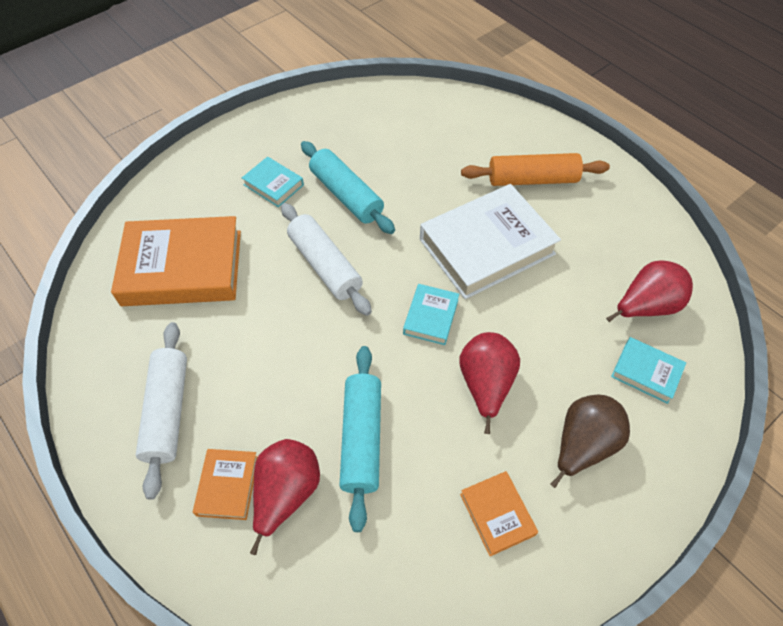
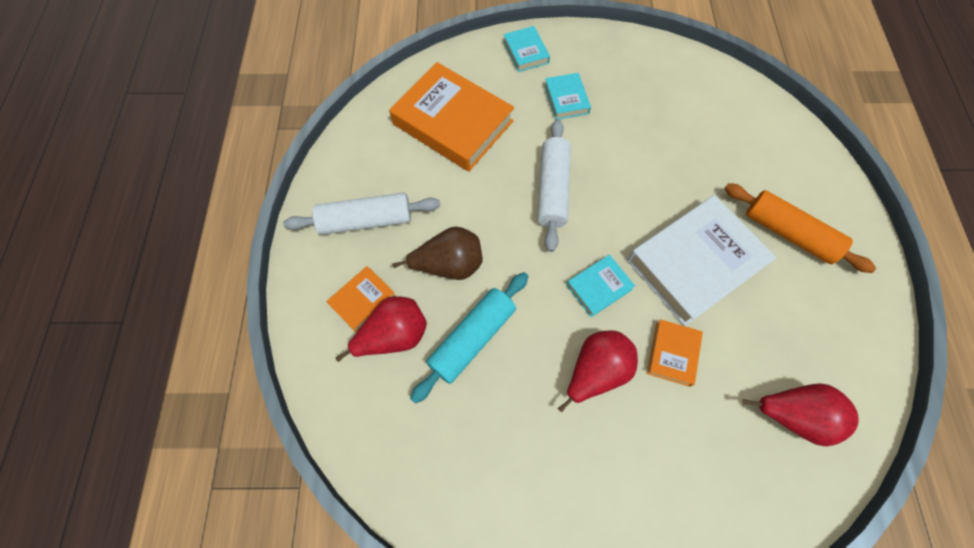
camera: 40 degrees right, 10 degrees up
(168, 411) = (366, 221): white rolling pin -> white rolling pin turned 45 degrees clockwise
(346, 195) = (615, 143): turquoise rolling pin -> none
(486, 246) = (694, 263): white book -> white book turned 45 degrees counterclockwise
(497, 514) = (520, 471): orange book -> orange book (672, 354)
(582, 445) = (631, 478): brown pear -> brown pear (449, 265)
(646, 372) = (740, 468): turquoise book -> turquoise book (525, 52)

